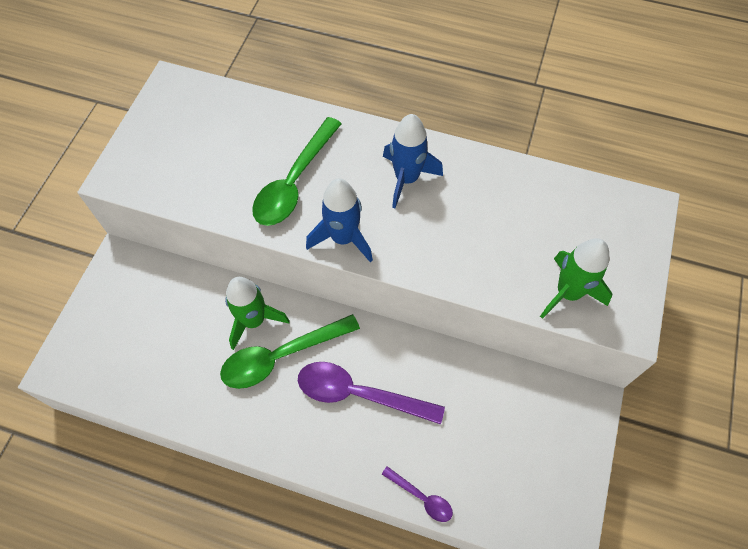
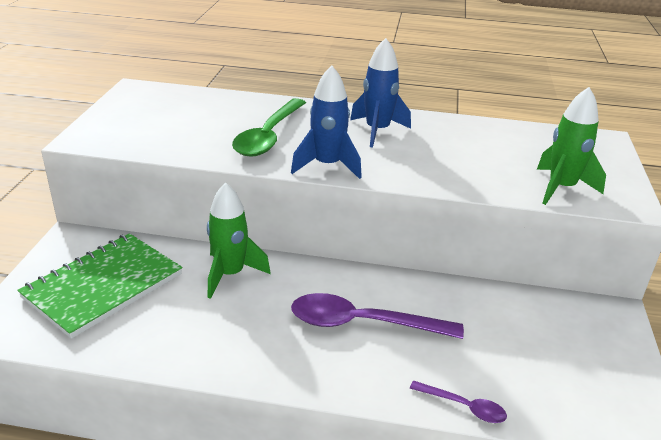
camera: 10 degrees left, 30 degrees down
(144, 325) = (103, 286): none -> green notebook
(281, 356) = (266, 300): green spoon -> none

